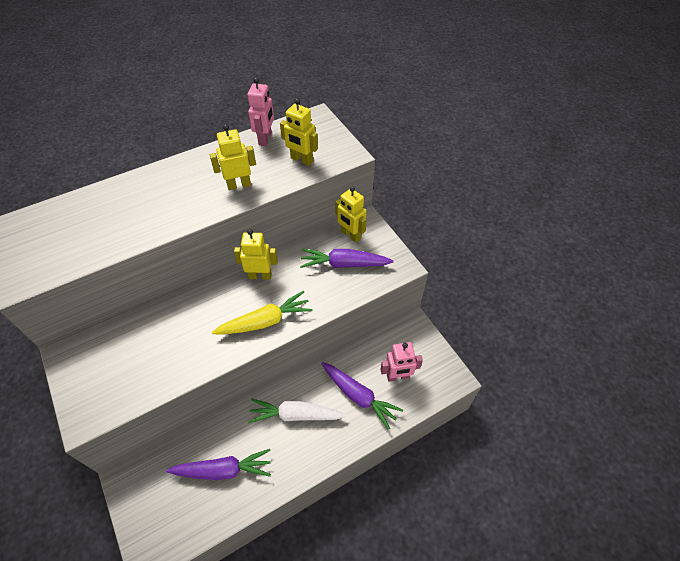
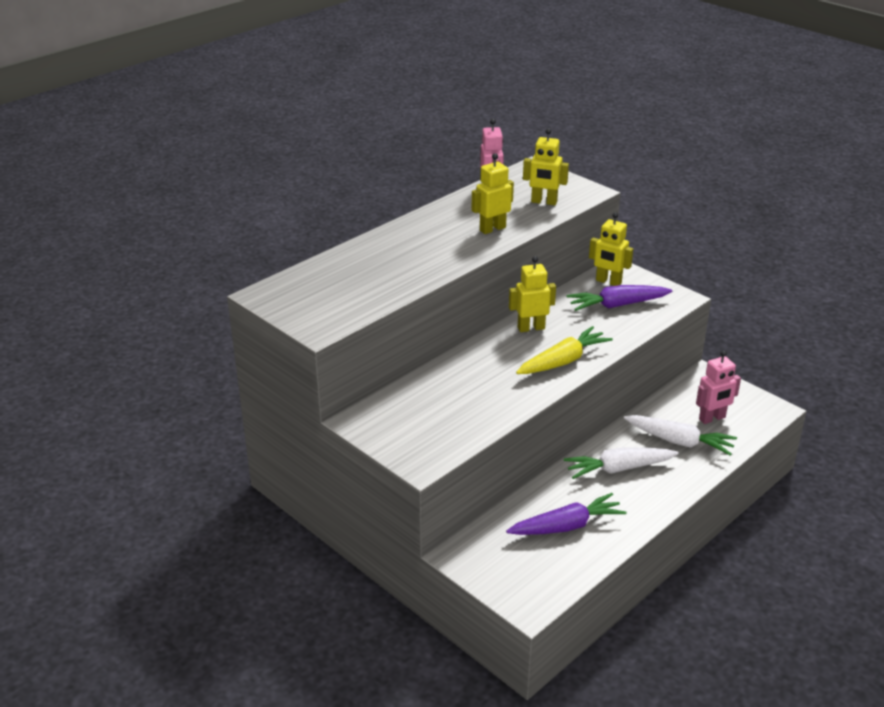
camera: 15 degrees left, 20 degrees down
(359, 396) = (679, 441): purple carrot -> white carrot

